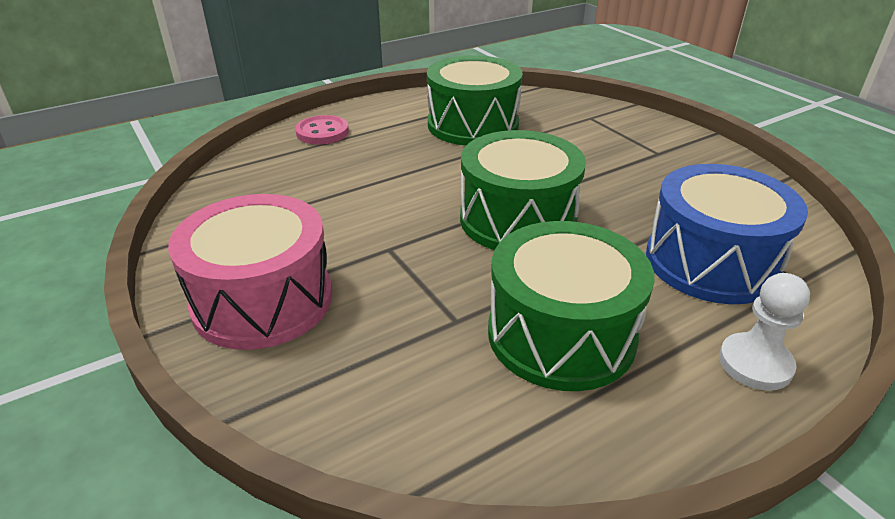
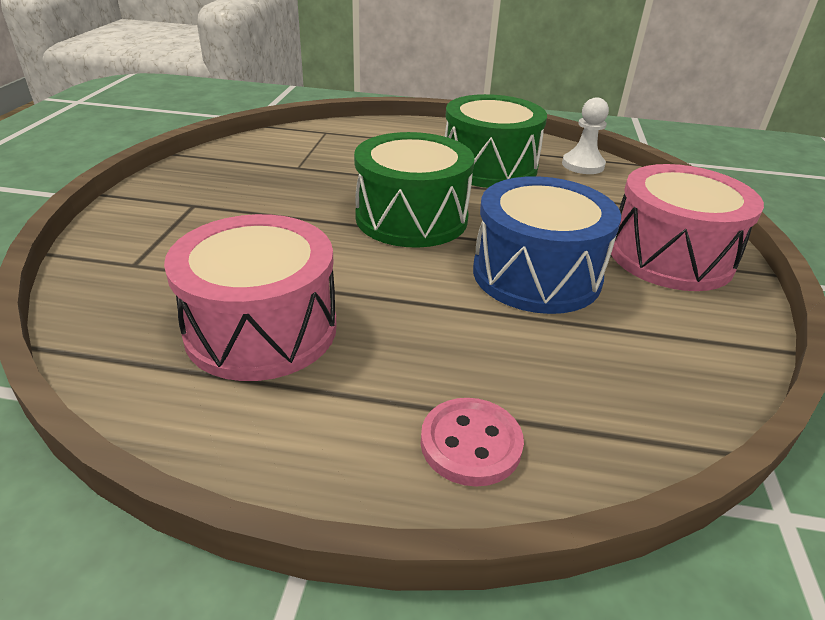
camera: 140 degrees left, 0 degrees up
(473, 125) = (261, 329): green drum -> pink drum
(711, 262) = (347, 152): blue drum -> blue drum (536, 274)
(755, 364) = (419, 129): white pawn -> white pawn (583, 165)

